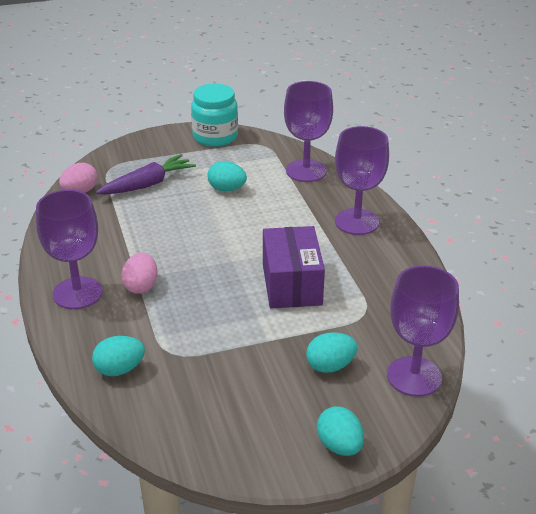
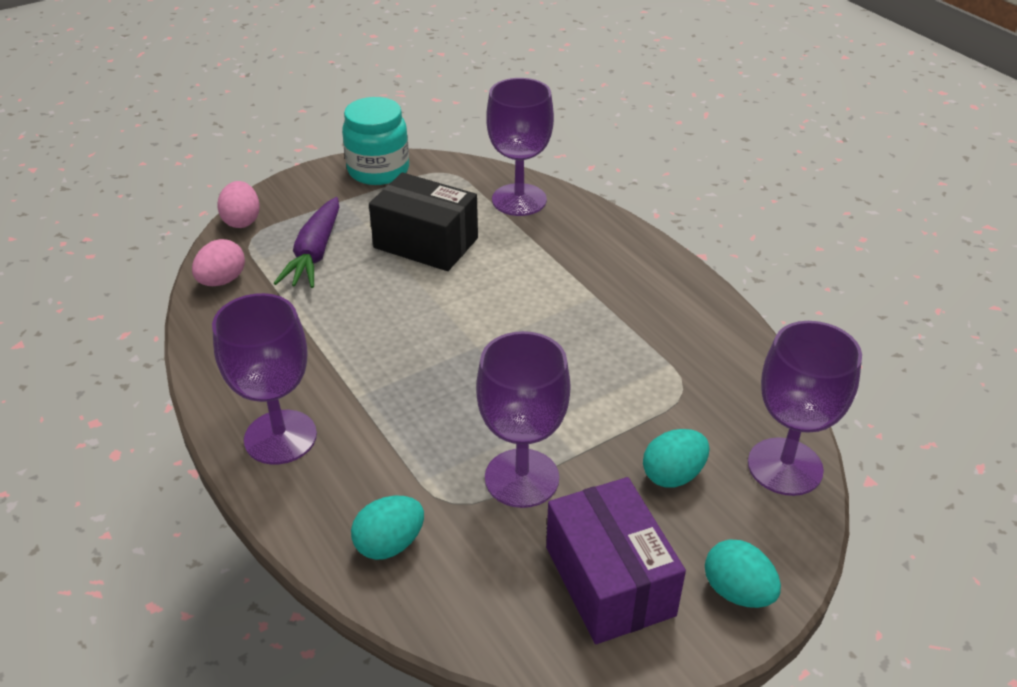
camera: 15 degrees left, 5 degrees up
(141, 286) = (367, 408): pink egg -> pink egg (242, 221)
(148, 184) = (315, 254): purple carrot -> purple carrot turned 150 degrees clockwise
(227, 189) = (426, 243): turquoise egg -> black box
(291, 284) = (570, 365): purple box -> purple box (609, 581)
(356, 222) = (615, 260): purple goblet -> purple goblet (522, 478)

